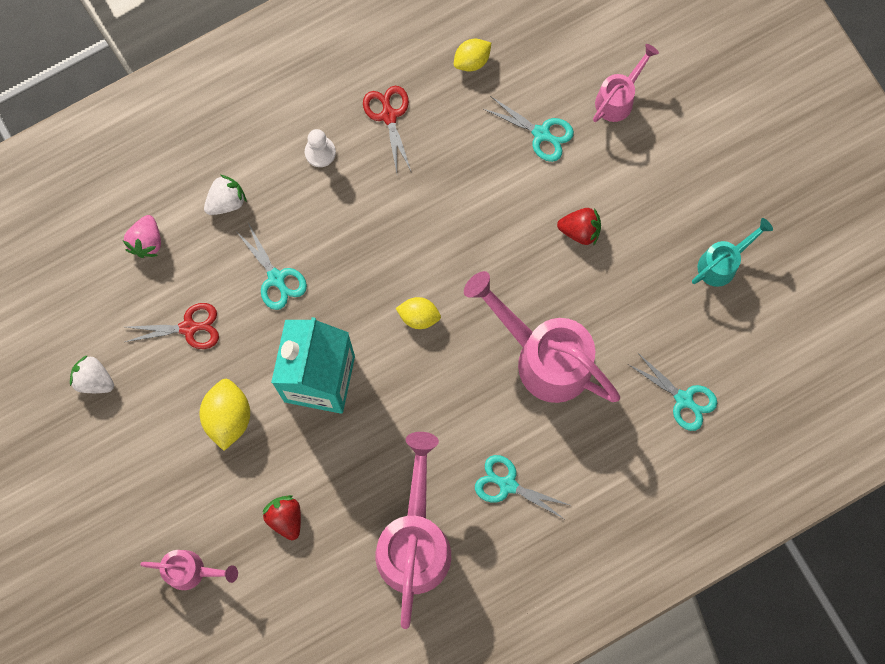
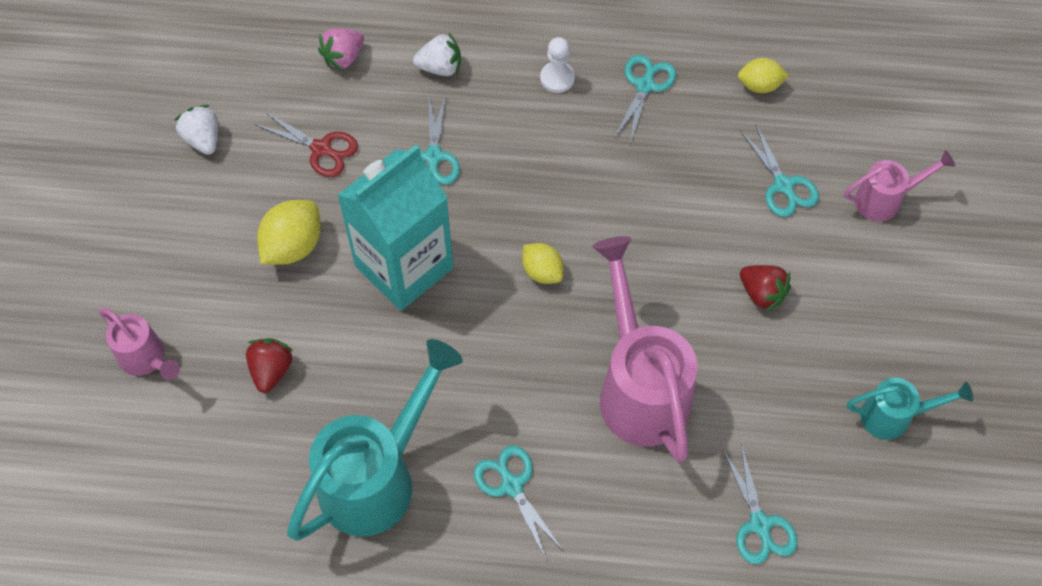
camera: 35 degrees right, 15 degrees down
(389, 115) = (645, 85): red scissors -> turquoise scissors
(415, 541) = (377, 477): pink watering can -> turquoise watering can

